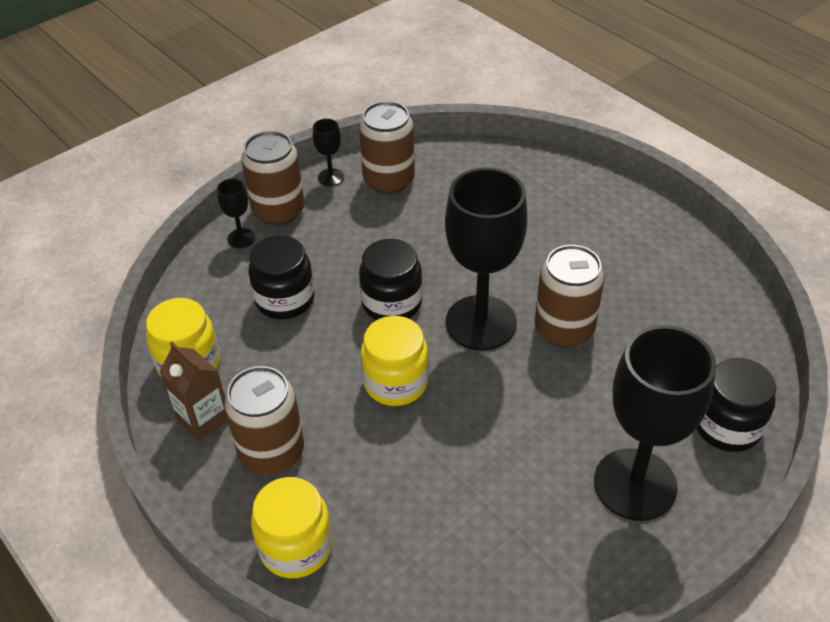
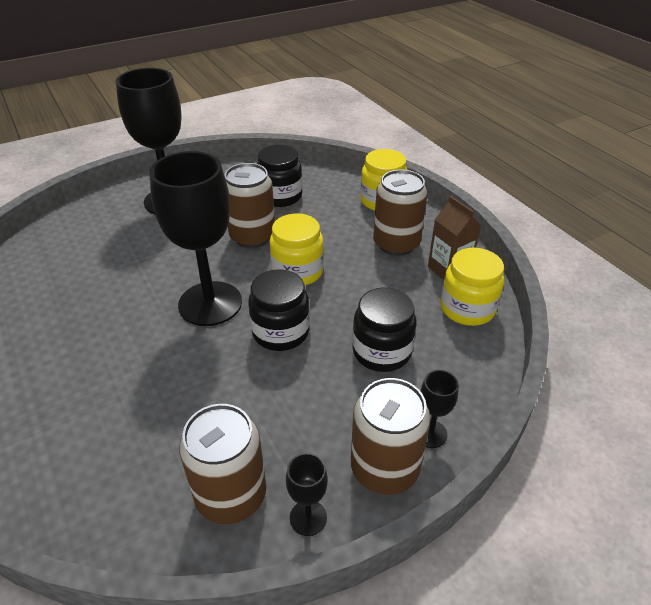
camera: 170 degrees left, 5 degrees down
(564, 329) = (145, 288): brown can -> brown can (252, 236)
(727, 426) = (88, 218): black jar -> black jar (280, 196)

